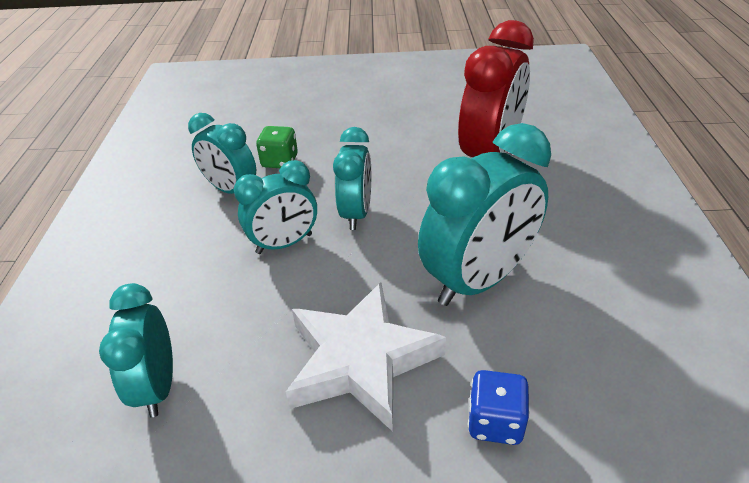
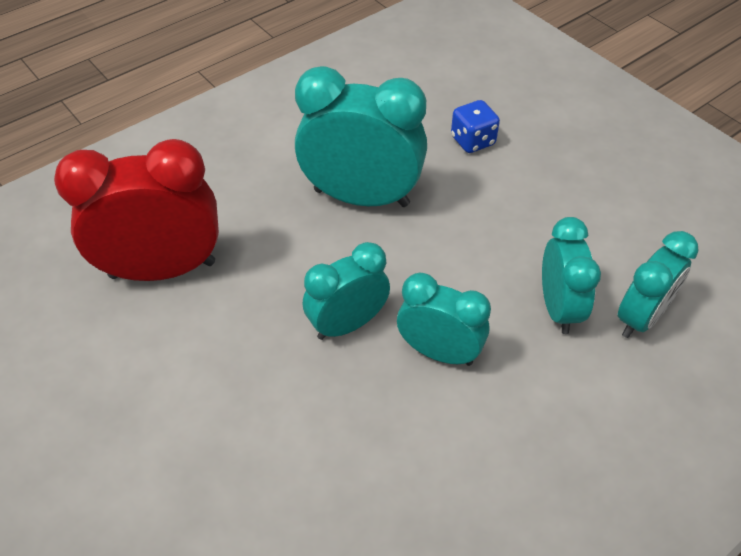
camera: 130 degrees left, 10 degrees up
(231, 190) = (407, 477): turquoise clock -> turquoise clock (558, 308)
(280, 161) = (313, 471): green dice -> none
(360, 360) = (498, 221): white star -> none

